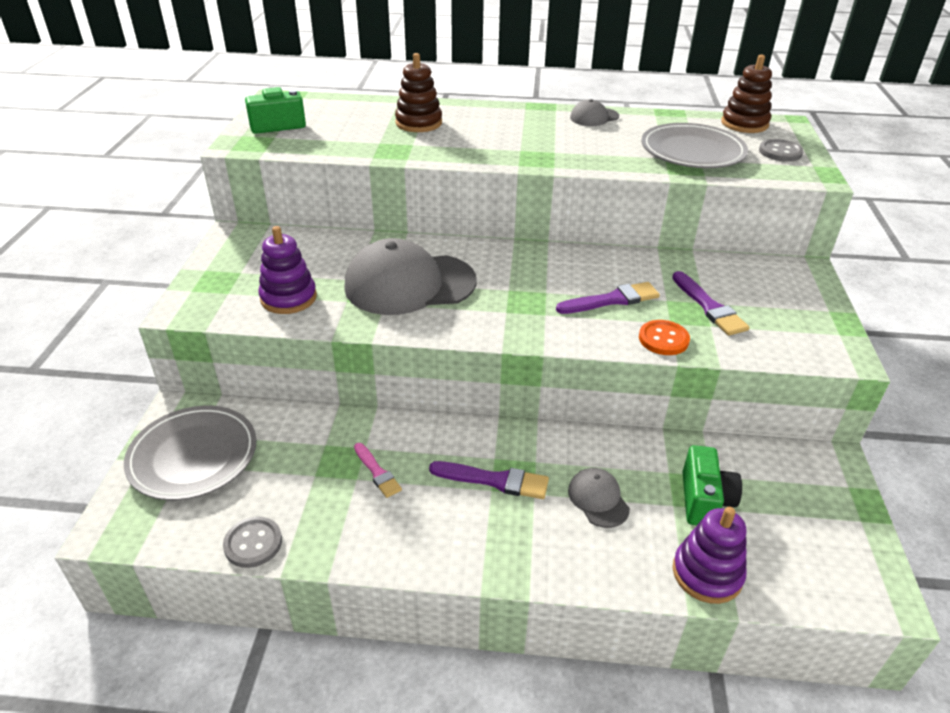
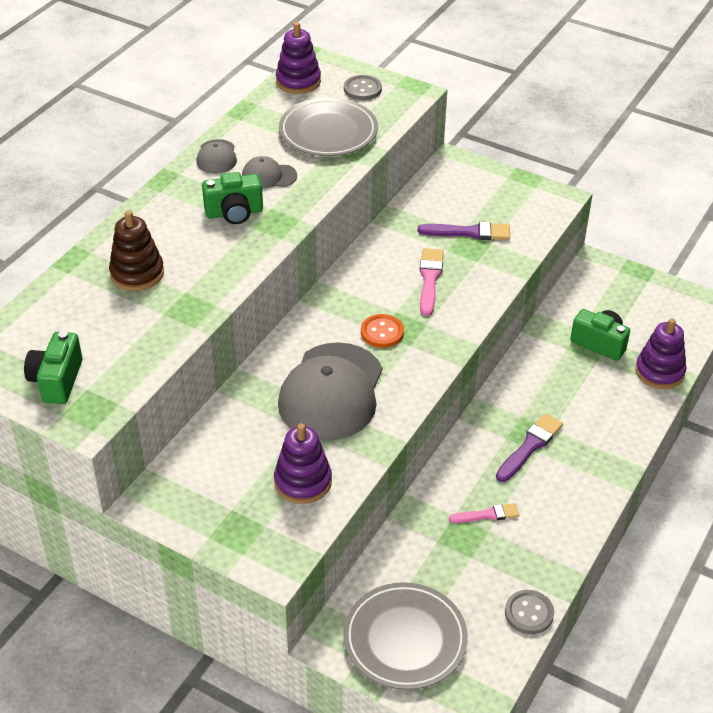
camera: 65 degrees left, 5 degrees up
(530, 139) = (234, 213): none -> green camera
(598, 499) = (574, 396): grey cap -> grey cap (269, 176)
(612, 300) = (429, 279): purple brush -> pink brush
(663, 339) = (494, 273): orange button -> orange button (382, 332)
(744, 124) = (298, 81): brown stacking toy -> purple stacking toy

